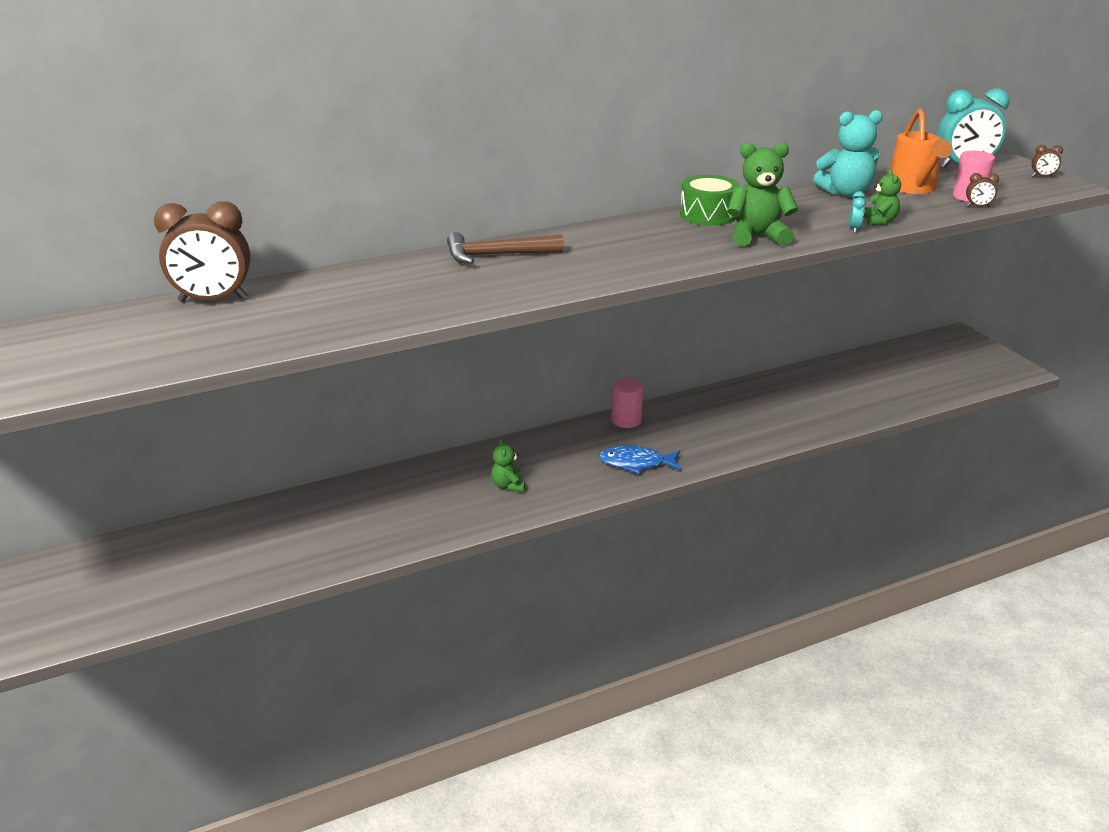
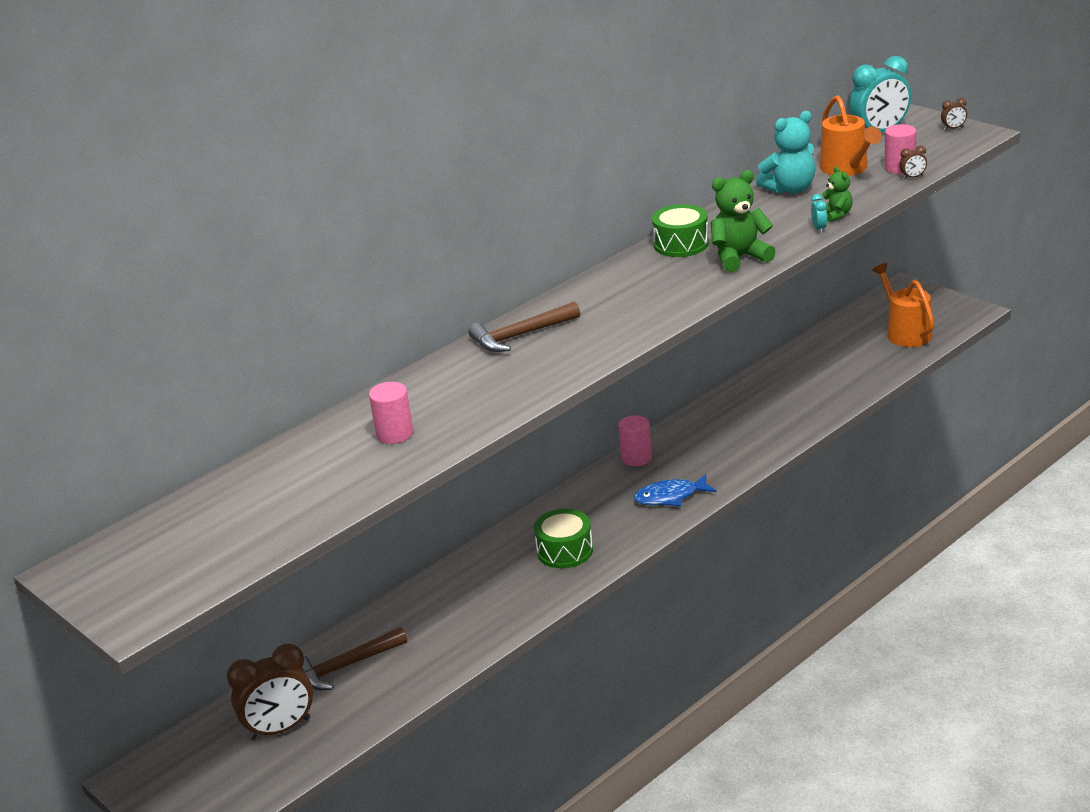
camera: 15 degrees left, 0 degrees up
(213, 300) = (299, 447): brown clock -> brown clock (280, 729)
(243, 535) = (345, 666): none -> brown hammer
(306, 309) = (394, 434): none -> pink cylinder
(508, 486) = (565, 551): green teddy bear -> green drum
(943, 374) = (905, 332): none -> orange watering can

